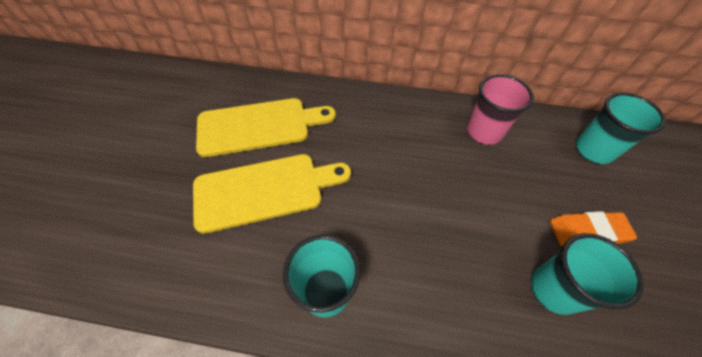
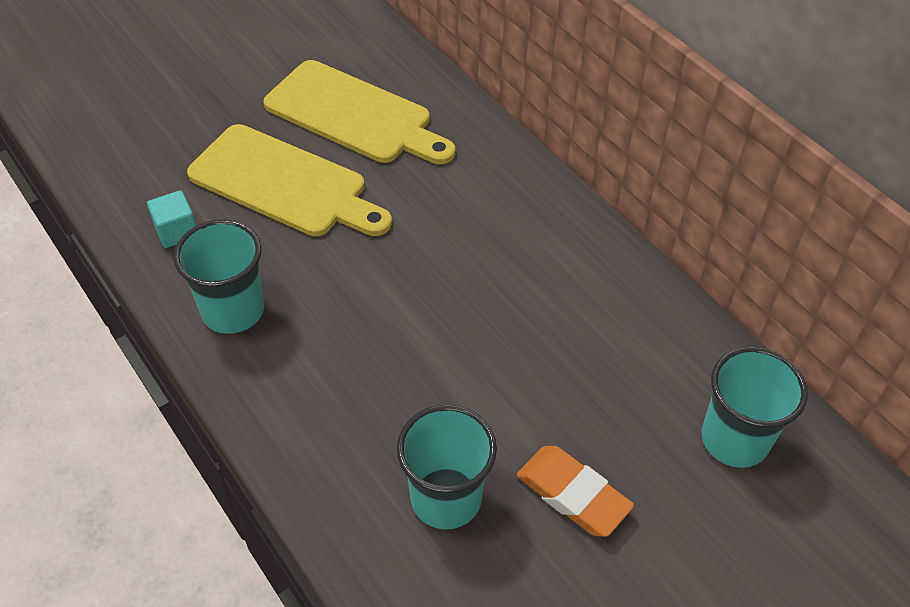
camera: 45 degrees right, 5 degrees down
(231, 273) = (176, 231): none -> turquoise cube
(484, 132) = (610, 307): pink cup -> none

